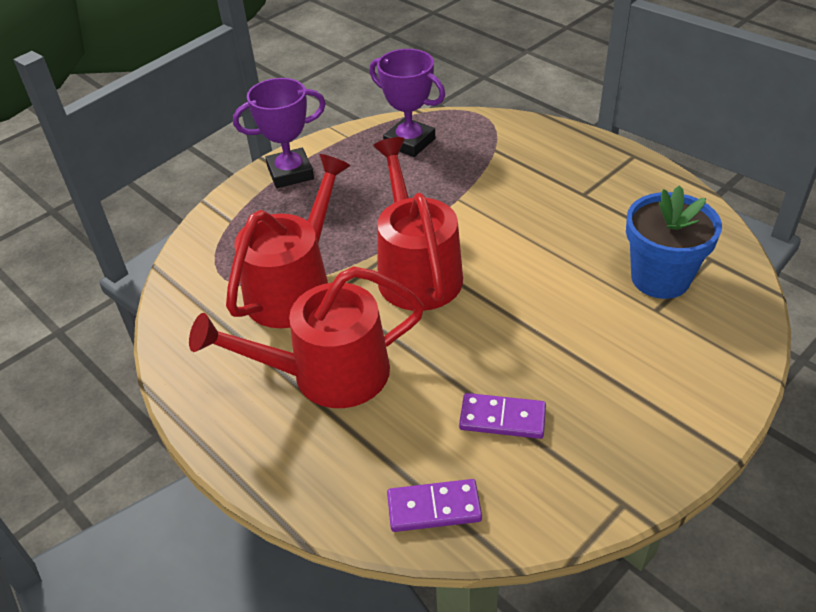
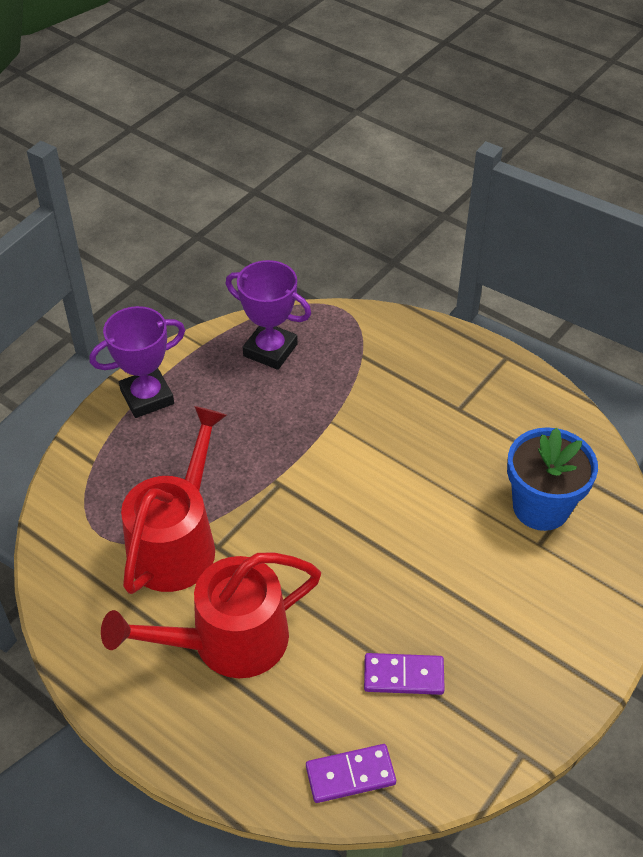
camera: 10 degrees left, 5 degrees up
(416, 271) = (299, 514): red watering can -> none

